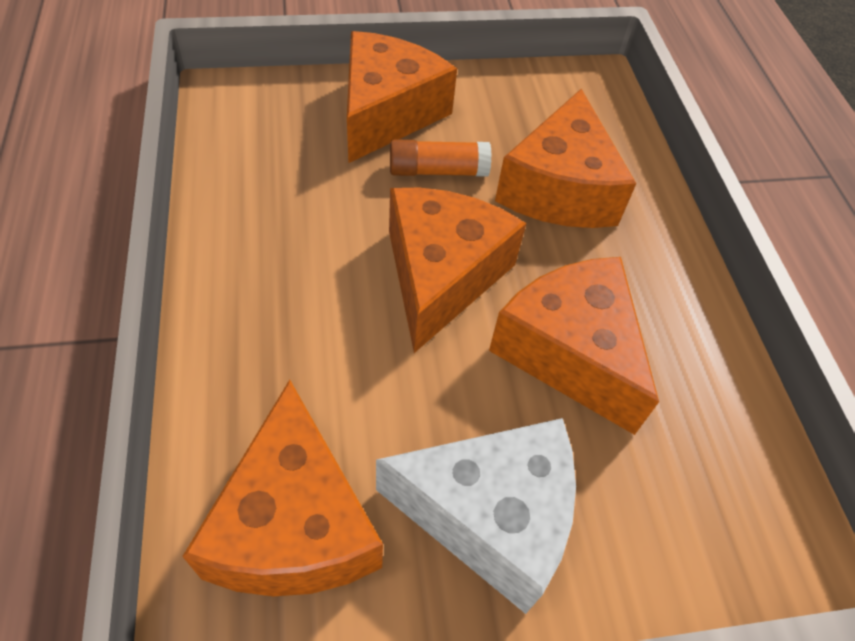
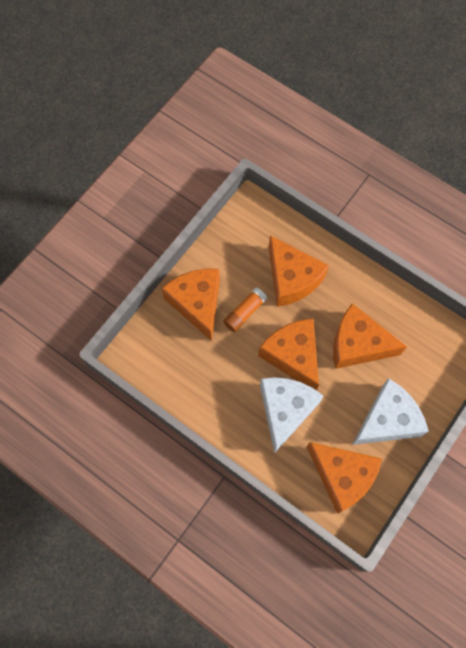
camera: 40 degrees left, 15 degrees up
(334, 333) = (285, 410): none -> white cheese

